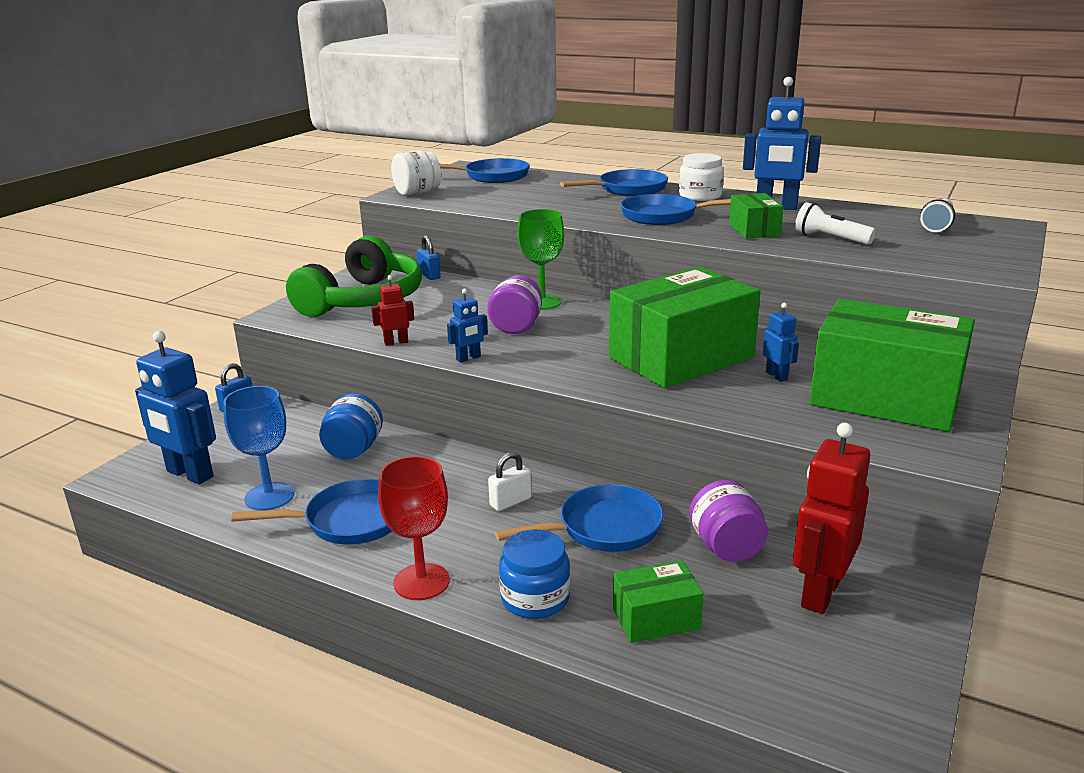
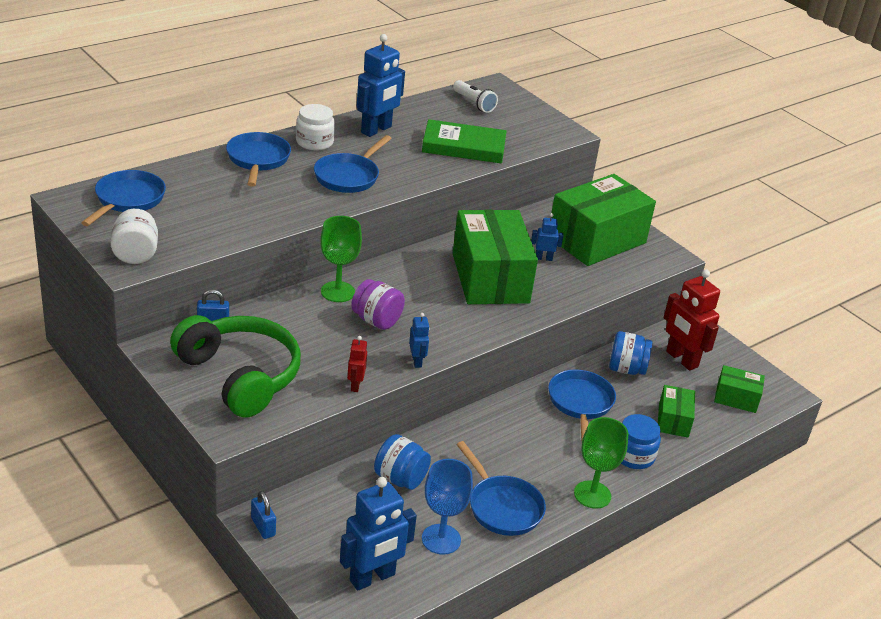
camera: 70 degrees left, 10 degrees up
(349, 521) = (502, 507): blue pan -> blue pan turned 135 degrees clockwise
(421, 582) = (592, 494): red goblet -> green goblet
(510, 502) = (526, 428): white padlock -> none
(726, 547) = (626, 369): purple jar -> blue jar
(754, 230) = (418, 161): green box -> green box (736, 398)
(830, 239) = (463, 146): white flashlight -> green book

